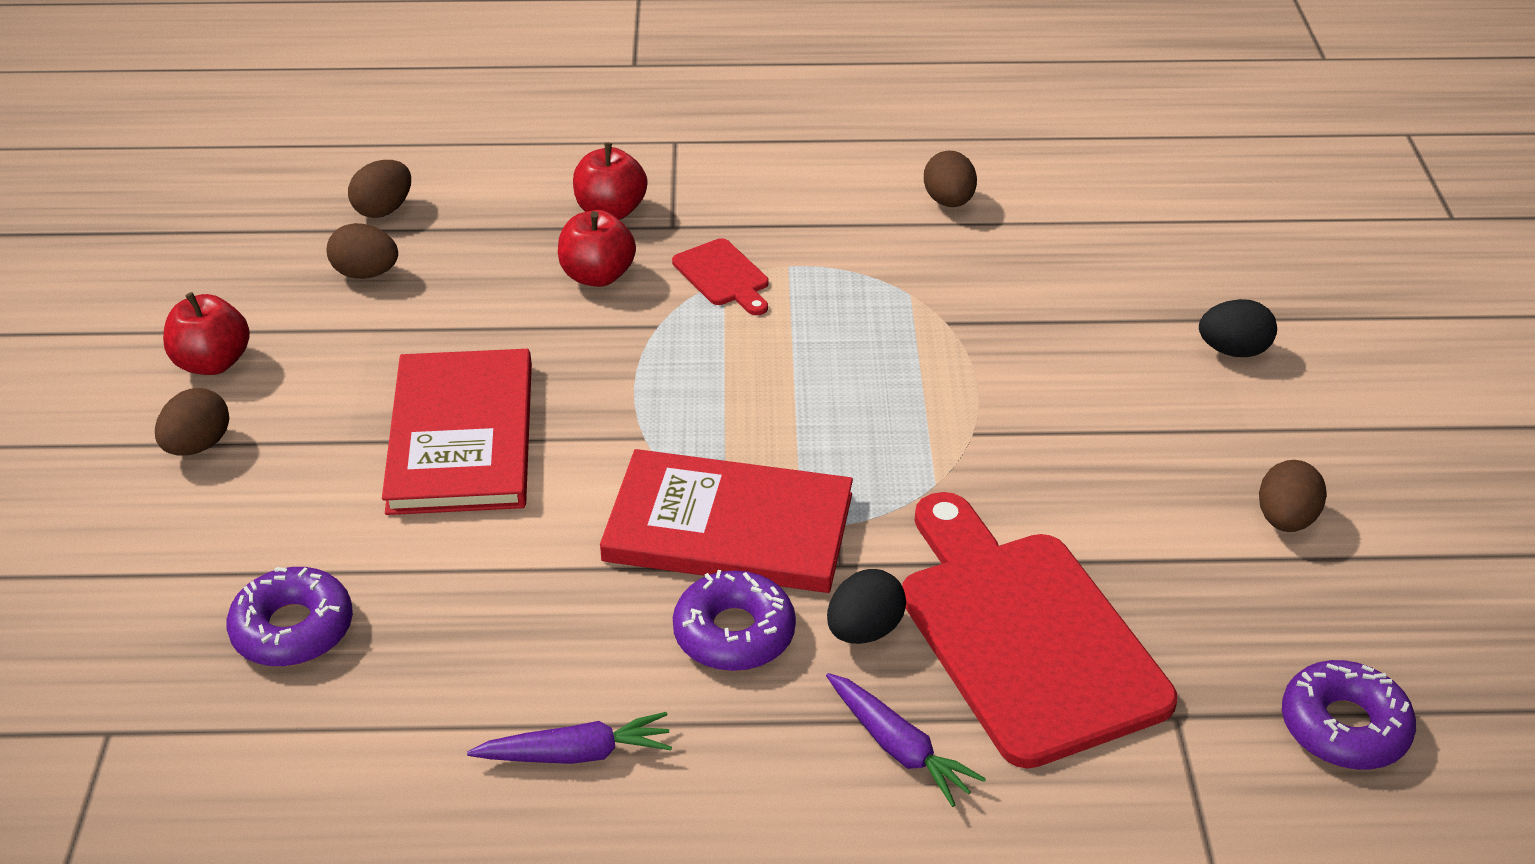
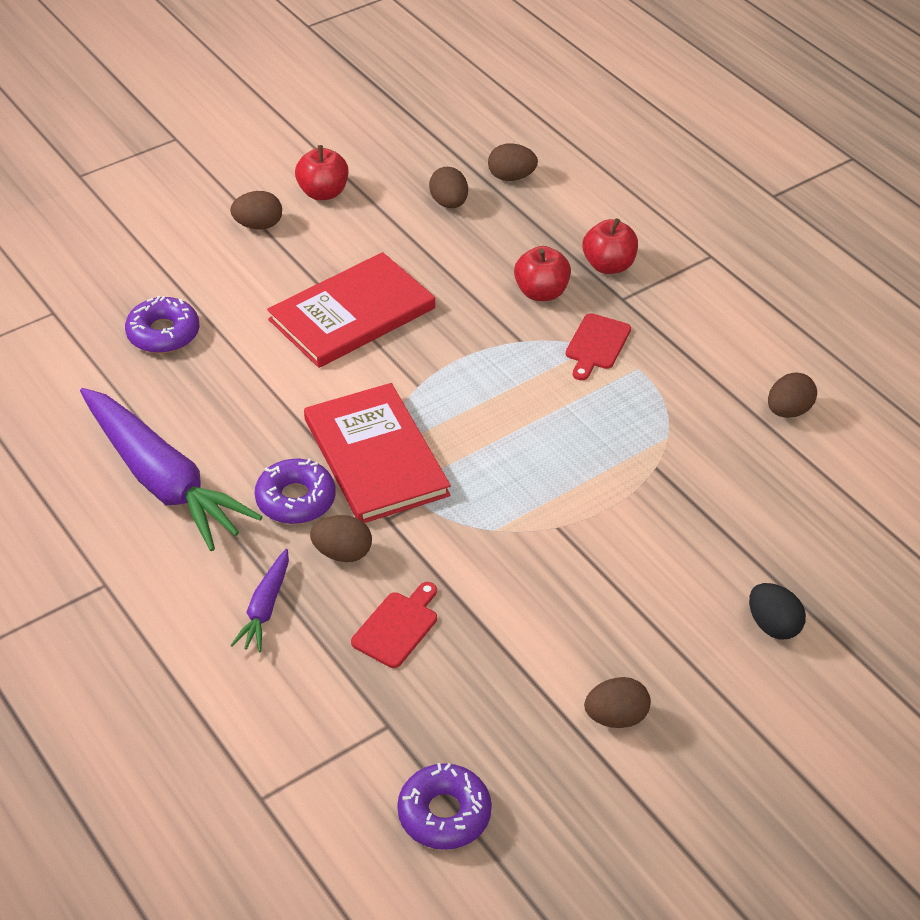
camera: 55 degrees right, 5 degrees up
(576, 754) = (162, 481): purple carrot -> purple carrot, size x2.14
(864, 630) = (342, 553): black egg -> brown egg
(1025, 635) = (397, 627): red cutting board -> red cutting board, size x0.44

